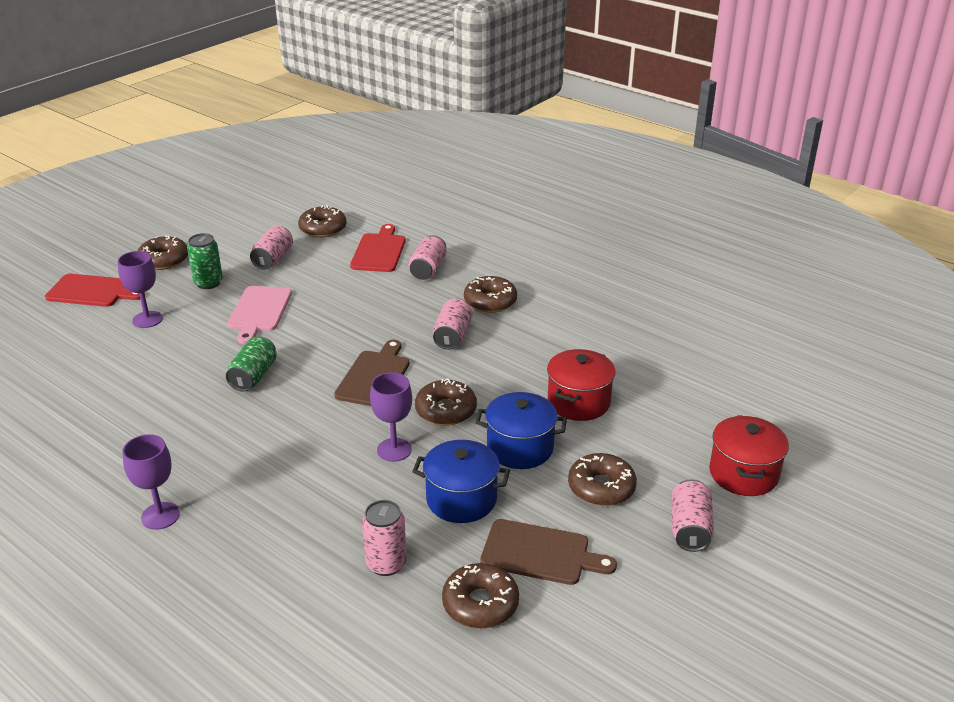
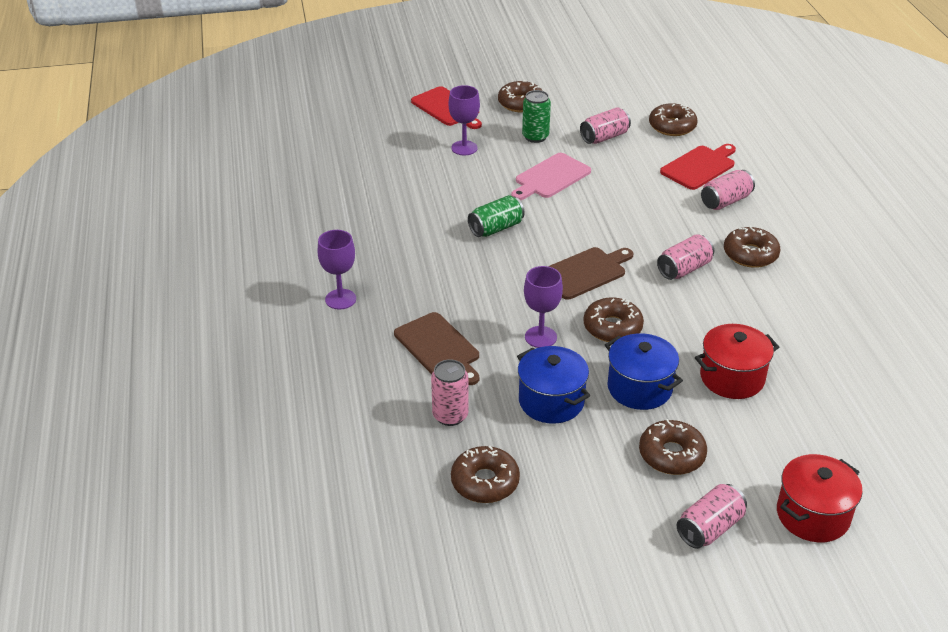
camera: 40 degrees right, 5 degrees up
(540, 553) = (567, 474): brown cutting board -> brown cutting board (439, 348)

